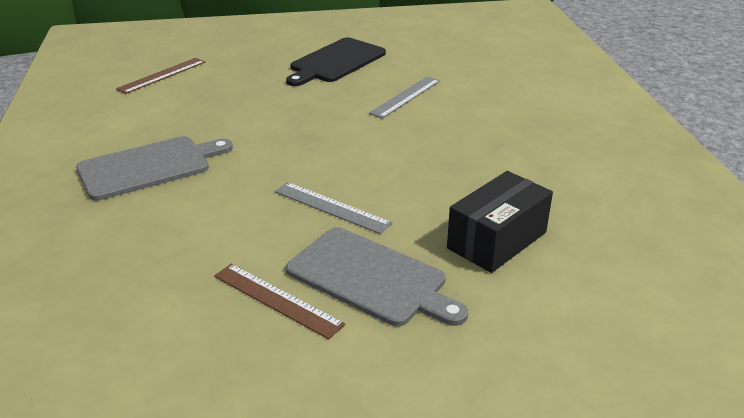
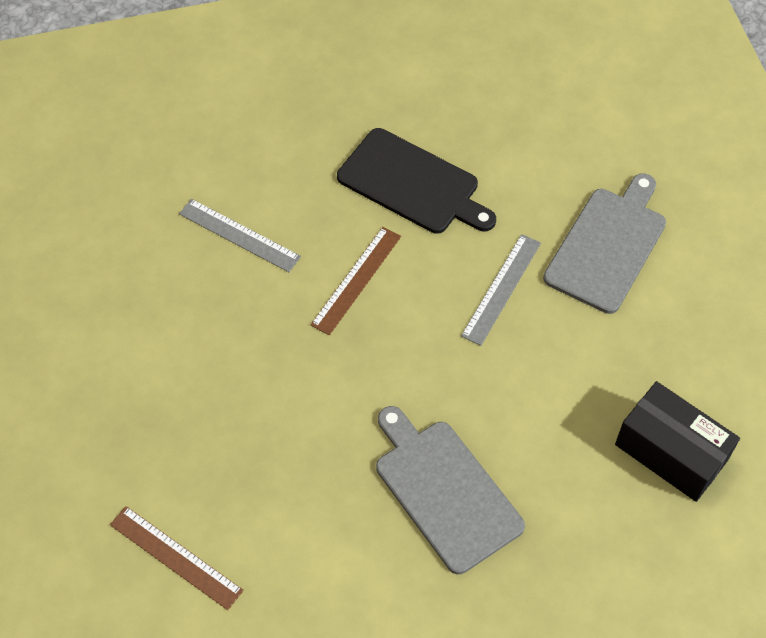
camera: 95 degrees left, 25 degrees up
(277, 299) = (651, 314): brown ruler -> brown ruler (356, 280)
(336, 62) = (126, 326): black cutting board -> black cutting board (412, 184)
(497, 240) = (534, 153): black box -> black box (671, 452)

